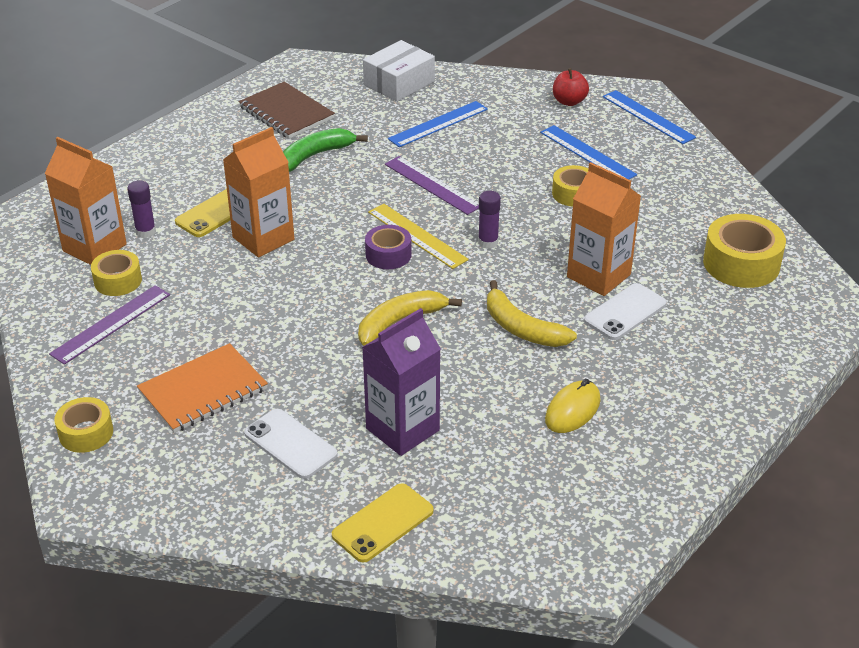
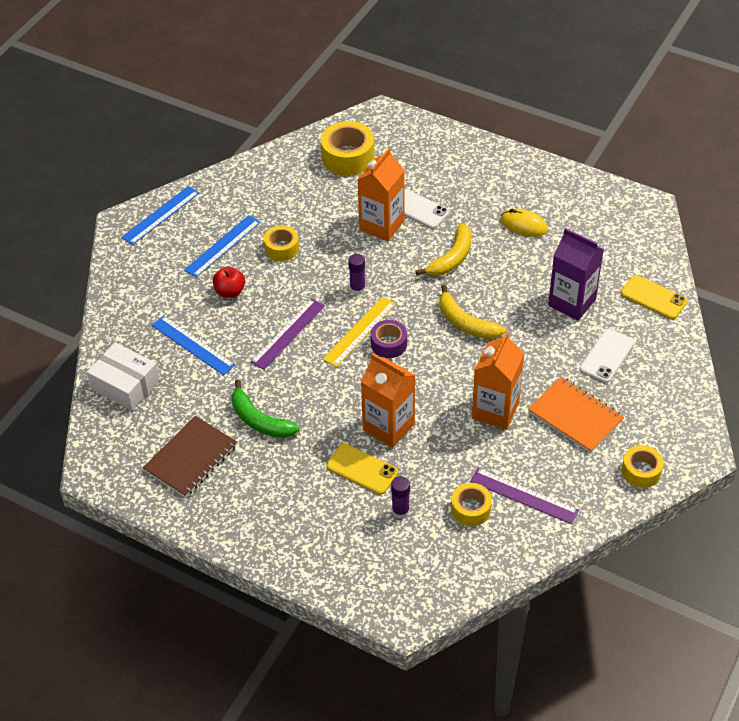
camera: 100 degrees left, 10 degrees up
(94, 247) = (432, 541): orange carton -> orange carton (495, 410)
(569, 101) = (143, 265): red apple -> red apple (230, 292)

